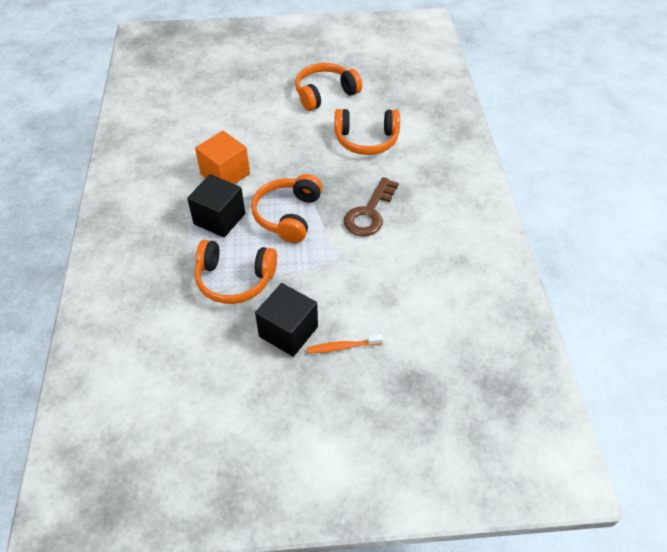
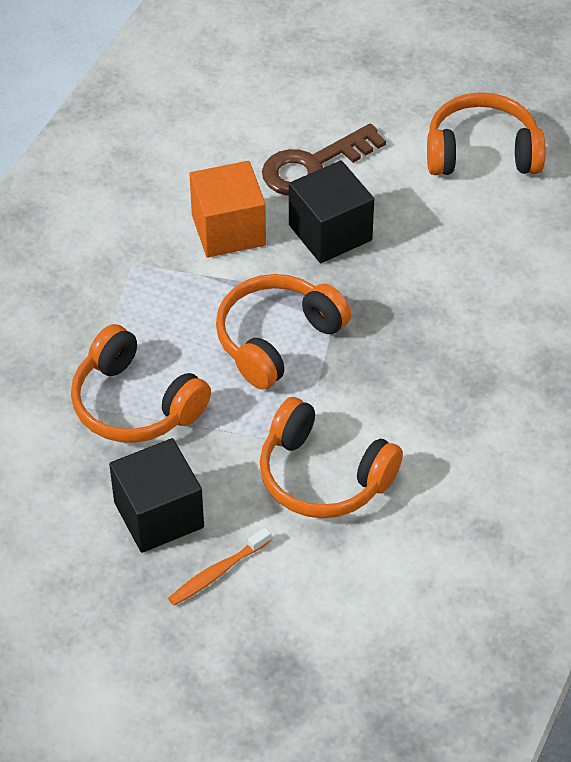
camera: 30 degrees right, 0 degrees up
(219, 219) = (173, 300): black cube -> black cube (330, 232)
(342, 347) = (217, 572): orange toothbrush -> orange toothbrush turned 60 degrees counterclockwise
(366, 140) = (490, 265): orange headphones -> orange headphones (323, 476)
(369, 213) = (404, 391): brown key -> brown key (313, 166)

